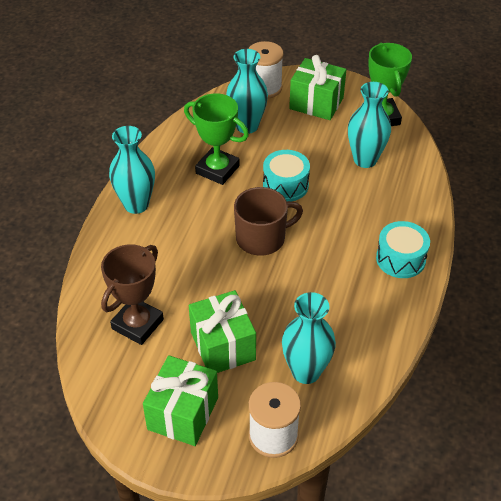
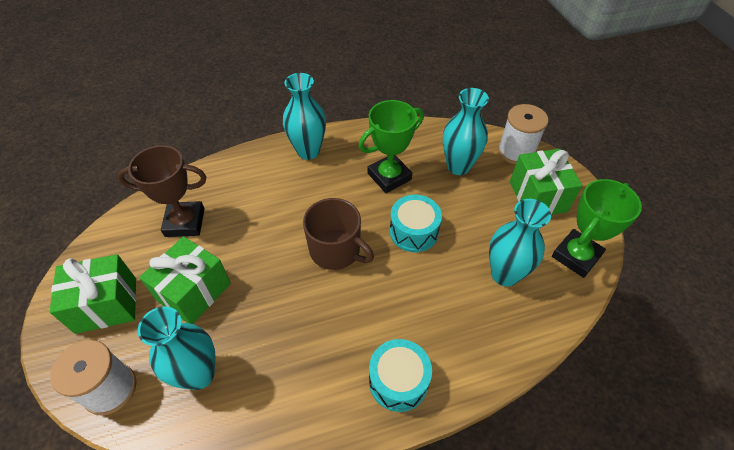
camera: 55 degrees right, 5 degrees up
(217, 170) = (389, 176): green trophy -> green trophy turned 60 degrees clockwise

